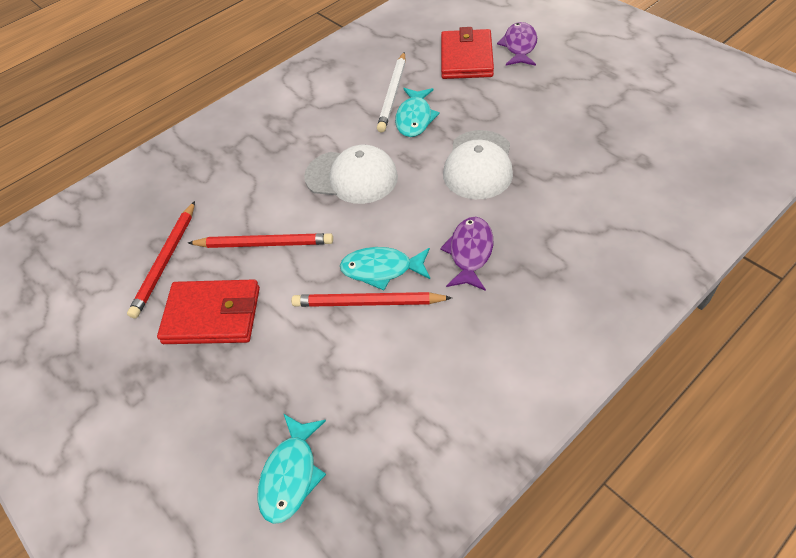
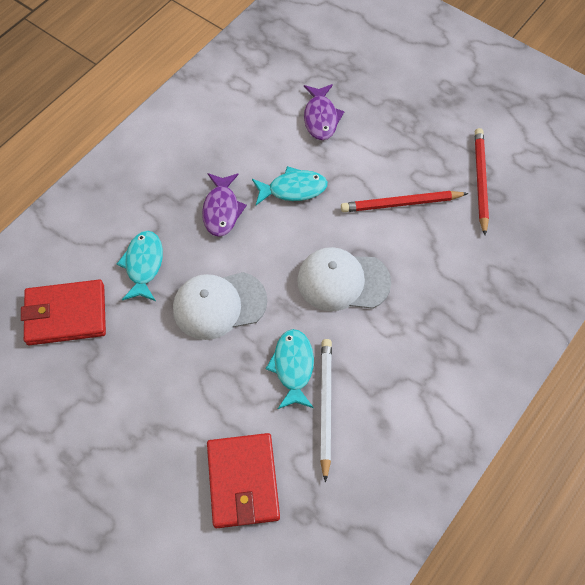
camera: 165 degrees right, 10 degrees up
(212, 315) = (417, 141): red wallet -> red wallet (66, 314)
(291, 475) = (321, 55): turquoise fish -> turquoise fish (143, 265)
(368, 302) = (298, 161): red pencil -> none
(478, 165) = (219, 305): white cap -> white cap turned 105 degrees counterclockwise
(519, 46) = (175, 511): purple fish -> purple fish (321, 118)

